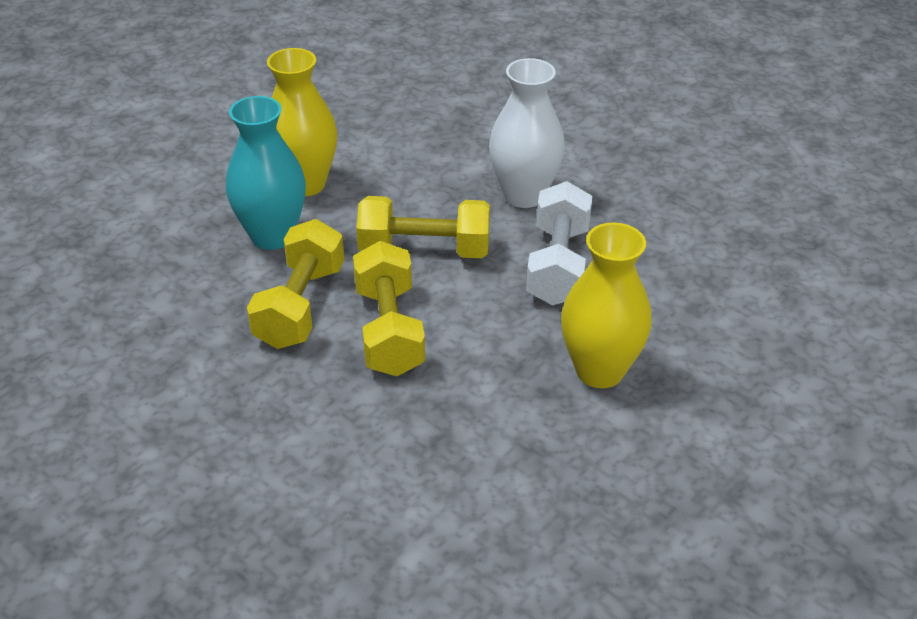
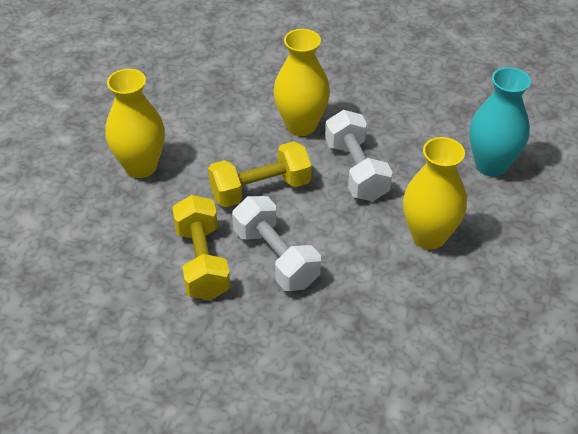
camera: 25 degrees left, 5 degrees up
(272, 236) = (145, 215): turquoise vase -> turquoise vase (491, 165)
(389, 330) = (276, 257): yellow dumbbell -> white dumbbell
(524, 195) = (301, 125): white vase -> yellow vase

